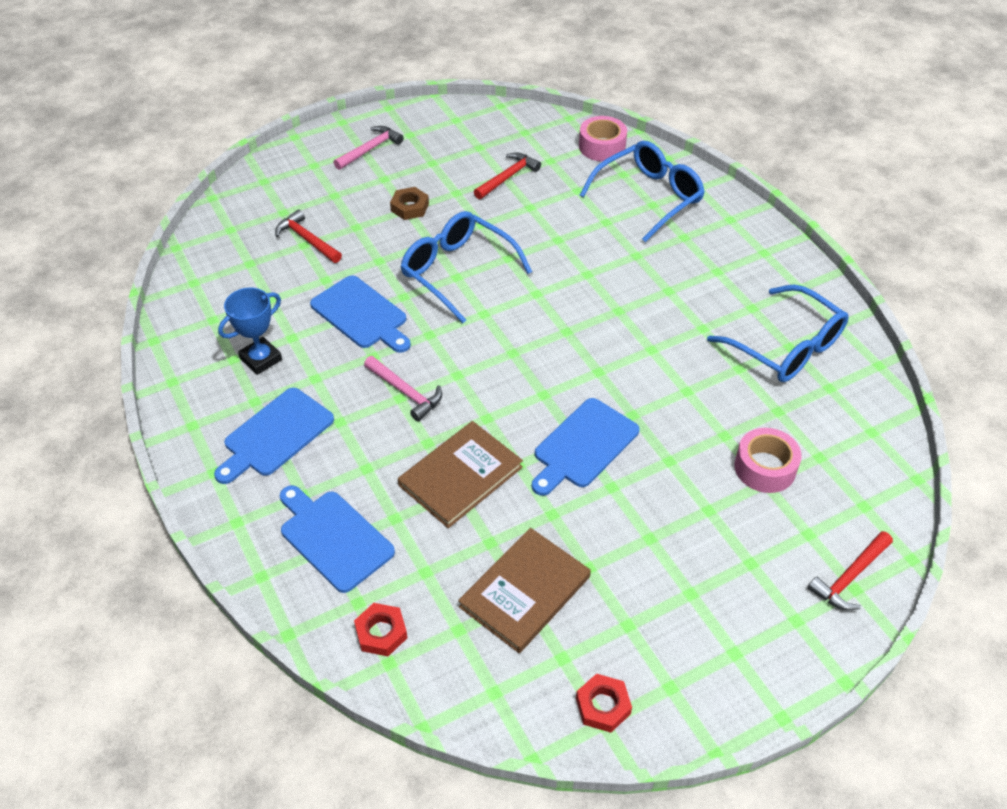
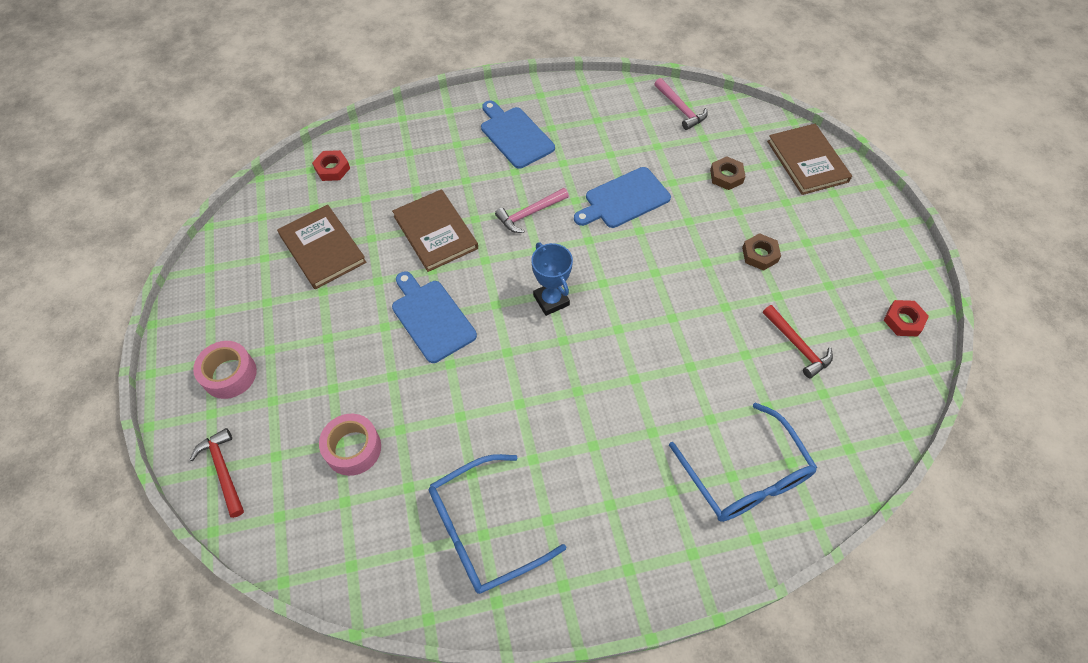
camera: 105 degrees right, 10 degrees up
(261, 359) = (592, 134): blue trophy -> blue trophy (551, 300)
(272, 184) = (807, 161): none -> brown book
(307, 239) = (726, 176): red hammer -> brown nut
(333, 537) = (414, 155): blue cutting board -> none
(370, 149) = (855, 238): pink hammer -> pink hammer (680, 109)
(457, 271) = (662, 274): blue glasses -> none
(602, 146) = (845, 454): pink tape -> pink tape (229, 374)
(603, 706) = (220, 271): red nut -> red nut (903, 321)

